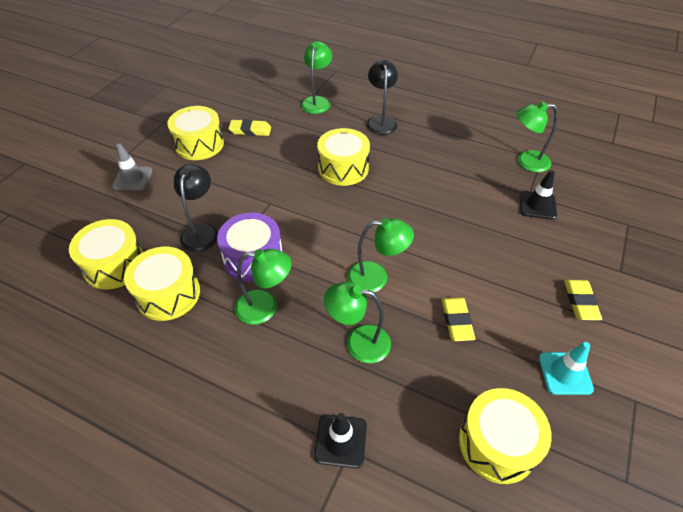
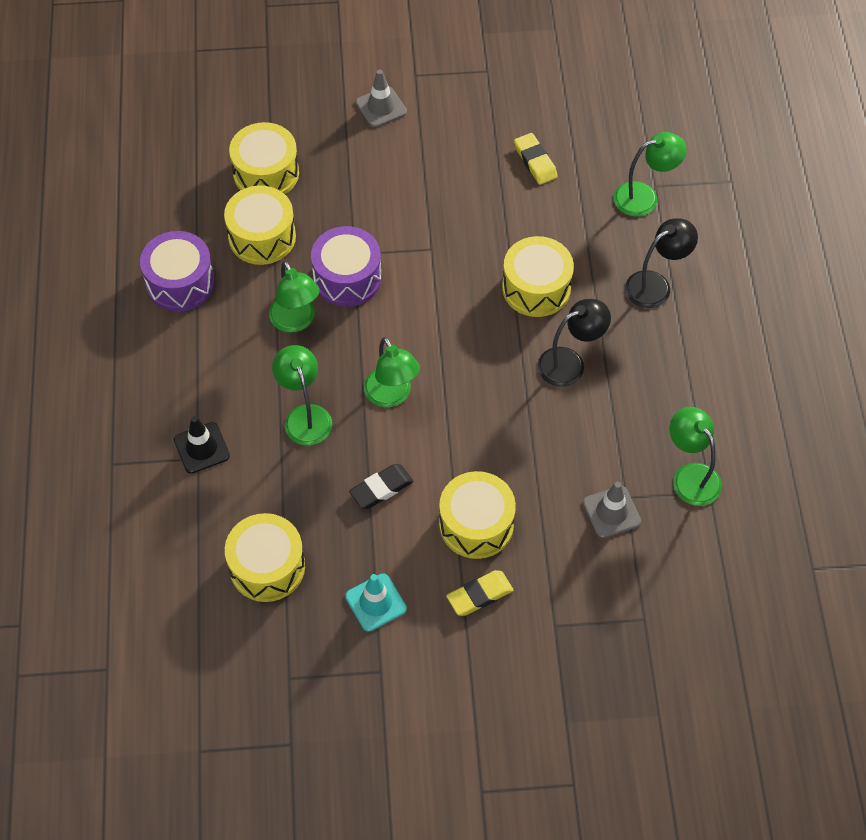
camera: 60 degrees right, 10 degrees up
(156, 375) = (180, 282): none -> purple drum
(199, 144) = (475, 129): yellow drum -> yellow drum (476, 524)
(201, 231) = (351, 214): black lamp -> black lamp (570, 363)
(456, 321) = (381, 488): yellow eraser -> black eraser
(537, 205) = (611, 512): black traffic cone -> grey traffic cone

